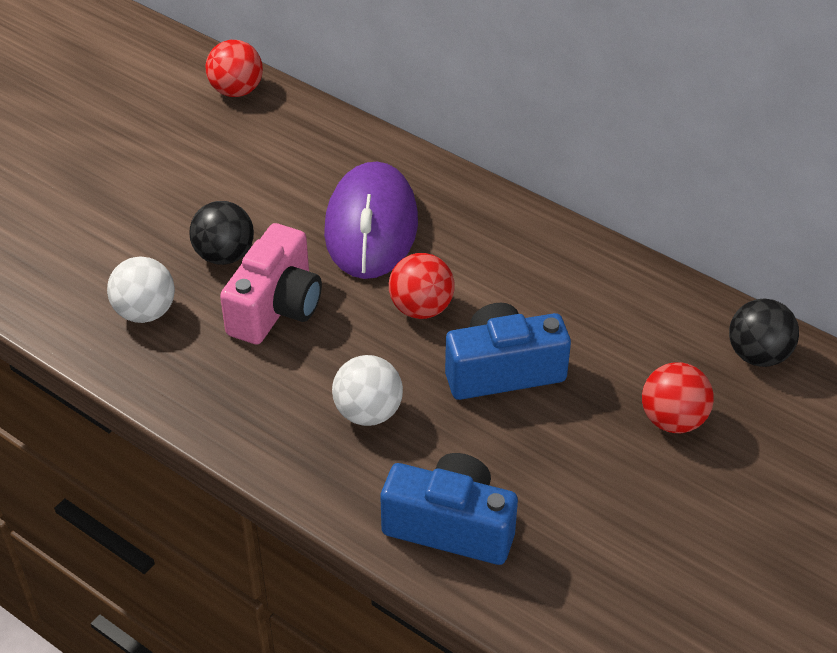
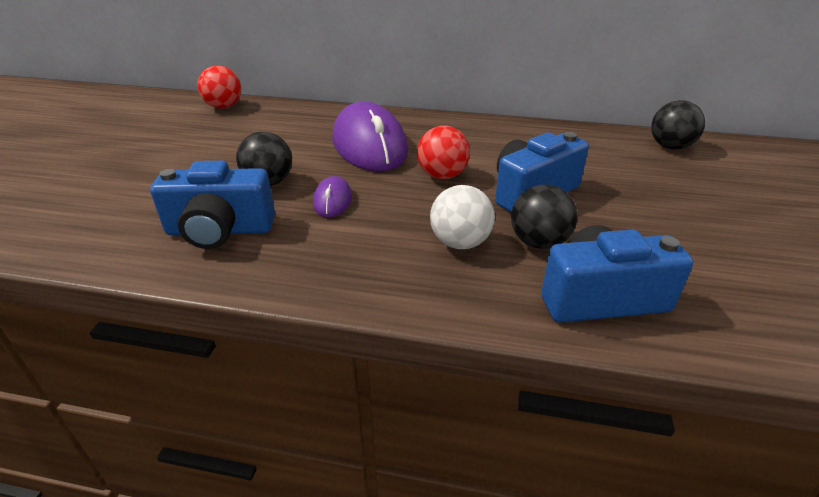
camera: 25 degrees left, 10 degrees down
(145, 312) = (220, 230): white ball -> blue camera
(276, 307) = (332, 200): pink camera -> purple mouse
(449, 441) = (538, 242): none -> black ball
(673, 420) = (667, 188): red ball -> none

